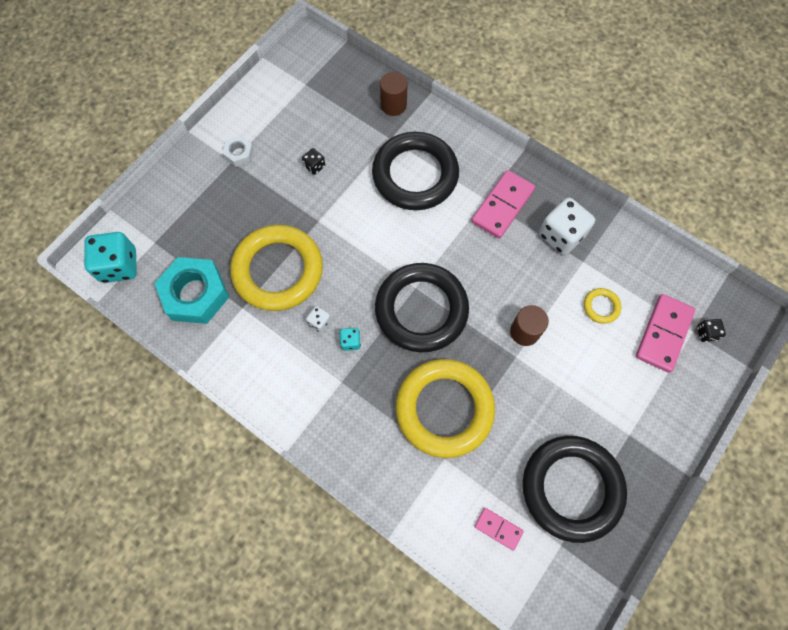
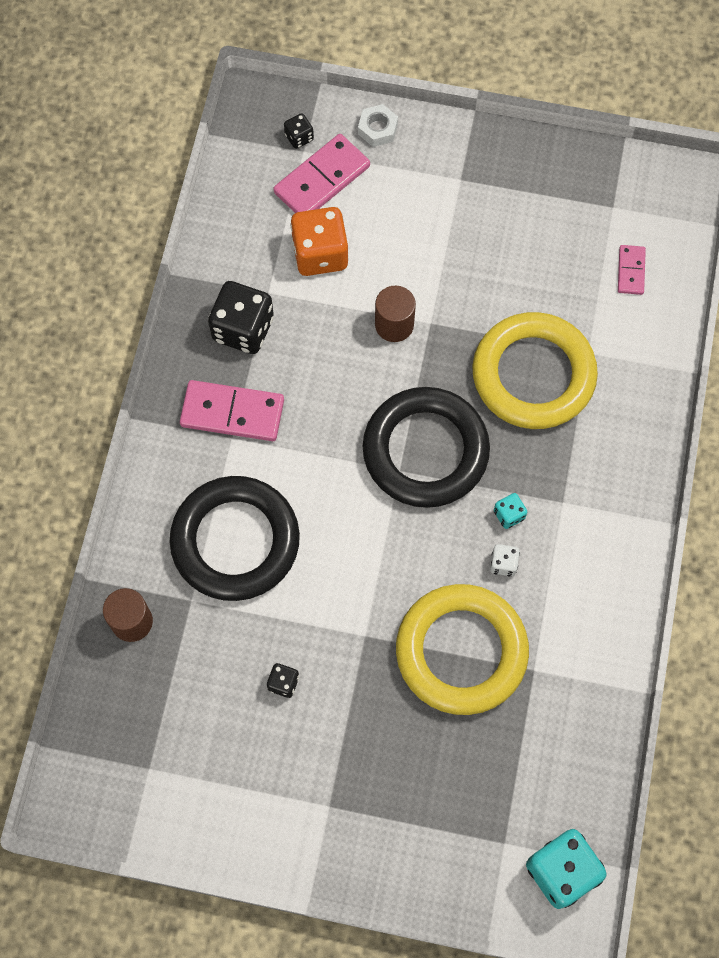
camera: 115 degrees left, 0 degrees up
(195, 294) = (547, 741): turquoise nut -> none
(239, 154) = (312, 802): white nut -> white nut (377, 129)
(561, 235) = (243, 329): white dice -> black dice
(571, 488) = (549, 216): black ring -> none
(601, 307) = (320, 254): yellow ring -> orange dice
(663, 334) = (322, 180): pink domino -> pink domino turned 45 degrees counterclockwise

